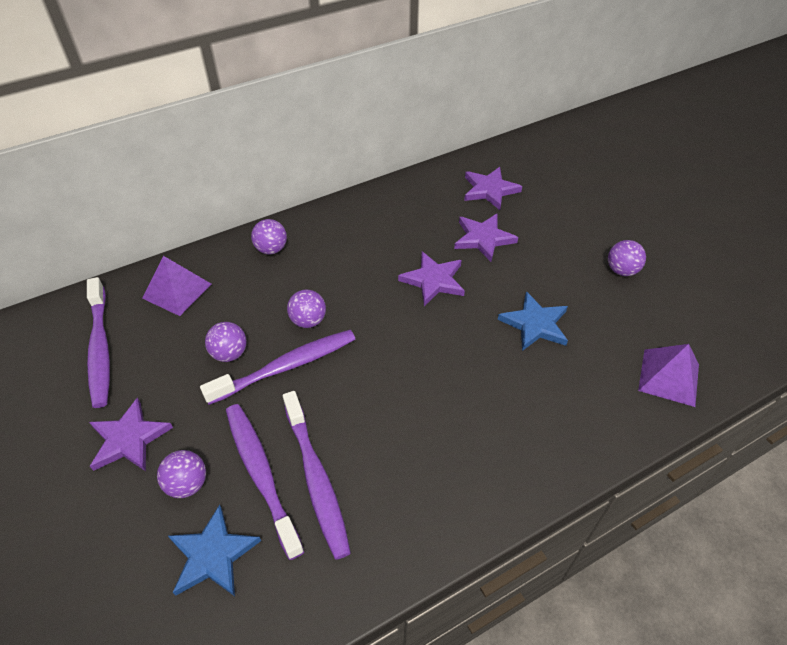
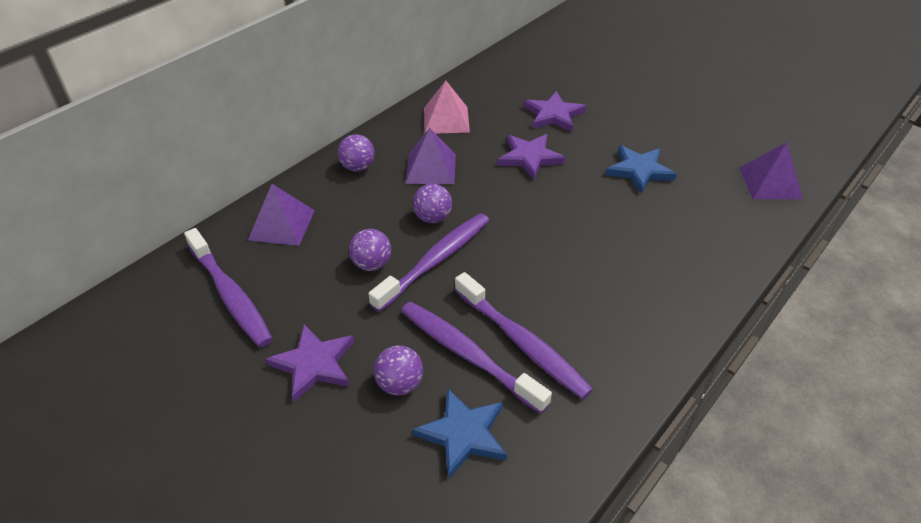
camera: 20 degrees left, 5 degrees down
(335, 267) = (431, 168): none -> purple pyramid
(377, 219) = (446, 120): none -> pink pyramid
(489, 190) = (535, 76): purple star -> none
(621, 270) = (685, 113): purple ball -> none

